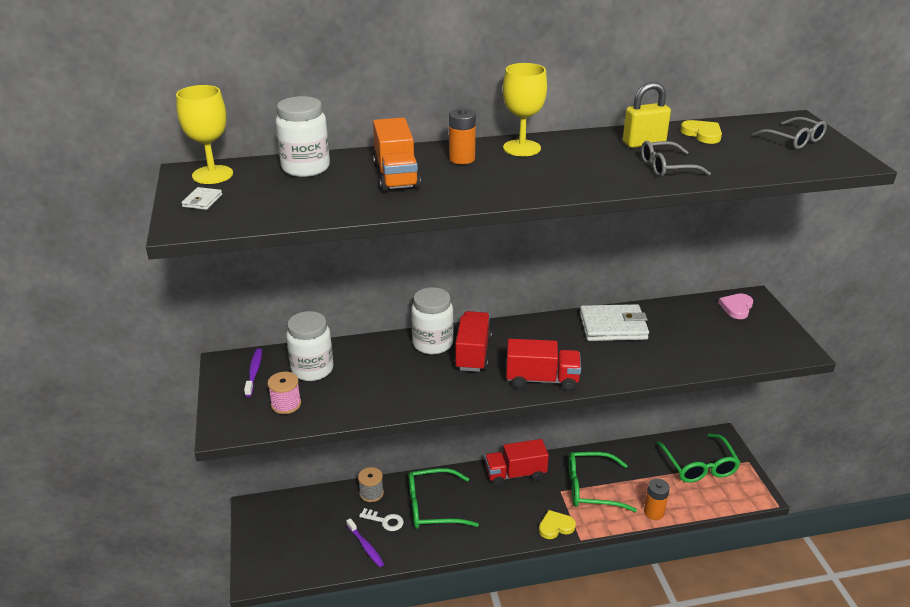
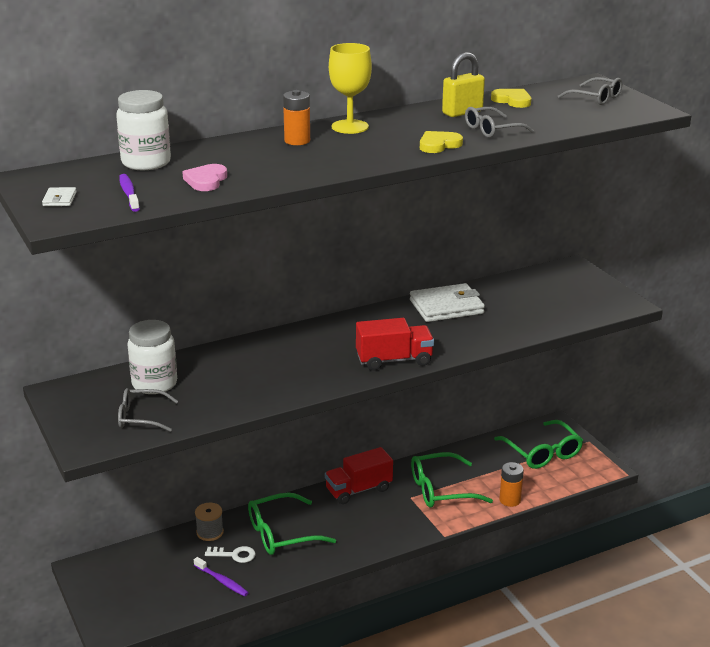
camera: 15 degrees left, 5 degrees down
(212, 175) = (53, 177): yellow goblet -> none
(254, 372) = (92, 394): purple toothbrush -> purple toothbrush (129, 193)
(286, 404) = (141, 417): pink spool -> grey glasses
(396, 176) = (241, 161): orange truck -> none
(432, 344) = (271, 345): white jar -> none
(473, 353) = (316, 348): red truck -> none
(555, 526) = (416, 529): yellow heart -> yellow heart (439, 145)
(736, 307) = (559, 276): pink heart -> pink heart (206, 180)

